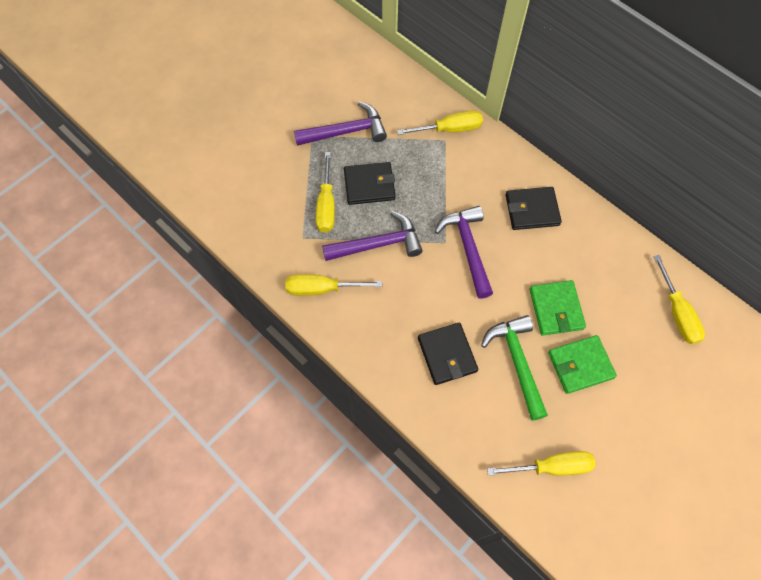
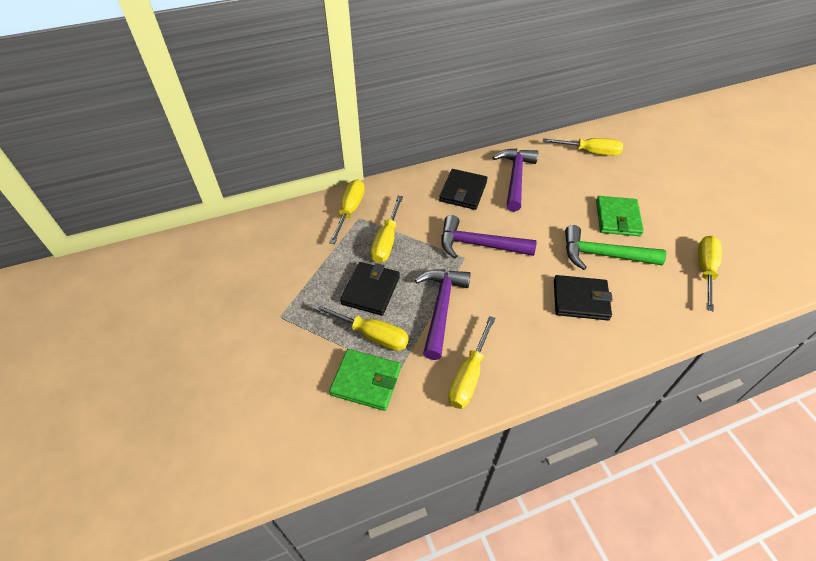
camera: 65 degrees left, 15 degrees down
(346, 131) = (296, 285): purple hammer -> purple hammer (515, 177)
(430, 173) = (386, 241): none -> yellow screwdriver
(556, 309) = (562, 213): green wallet -> green wallet (366, 381)

